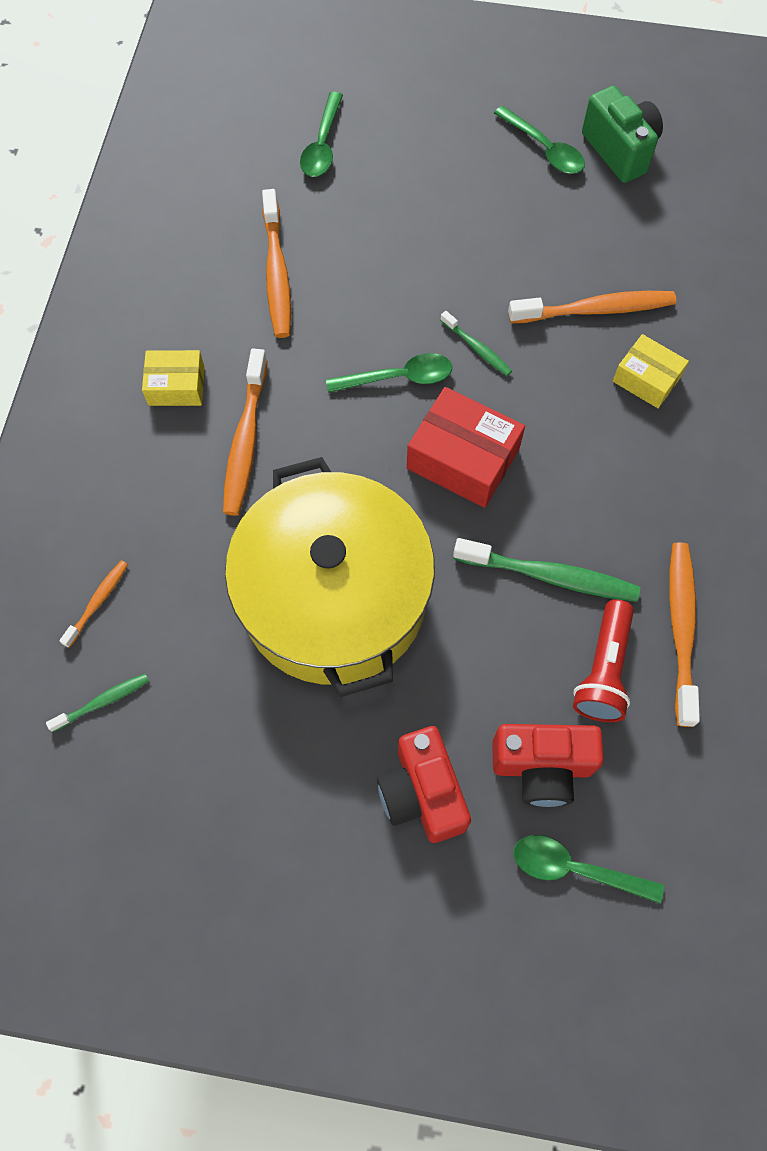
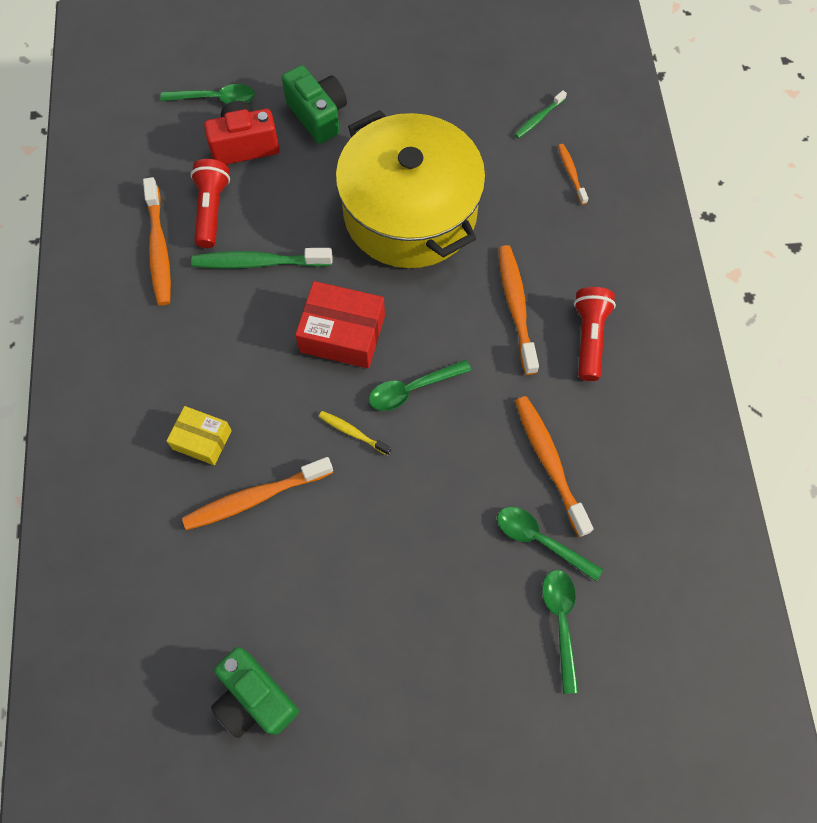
camera: 165 degrees right, 0 degrees up
(98, 602) = (571, 173): orange toothbrush -> orange toothbrush turned 150 degrees clockwise
(176, 386) = (589, 338): yellow box -> red flashlight
(422, 793) = (318, 116): red camera -> green camera
(477, 348) = (352, 432): green toothbrush -> yellow toothbrush
(544, 149) = (334, 679): green spoon -> green spoon (540, 540)

